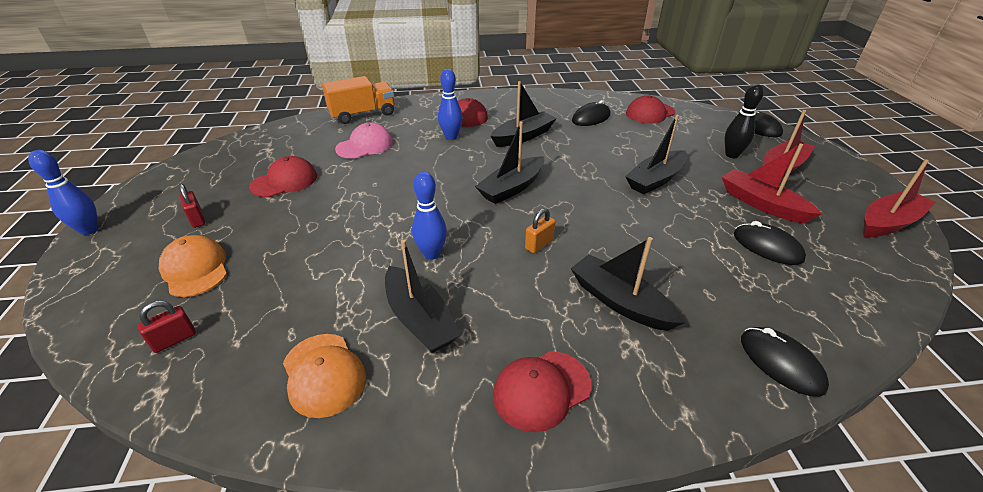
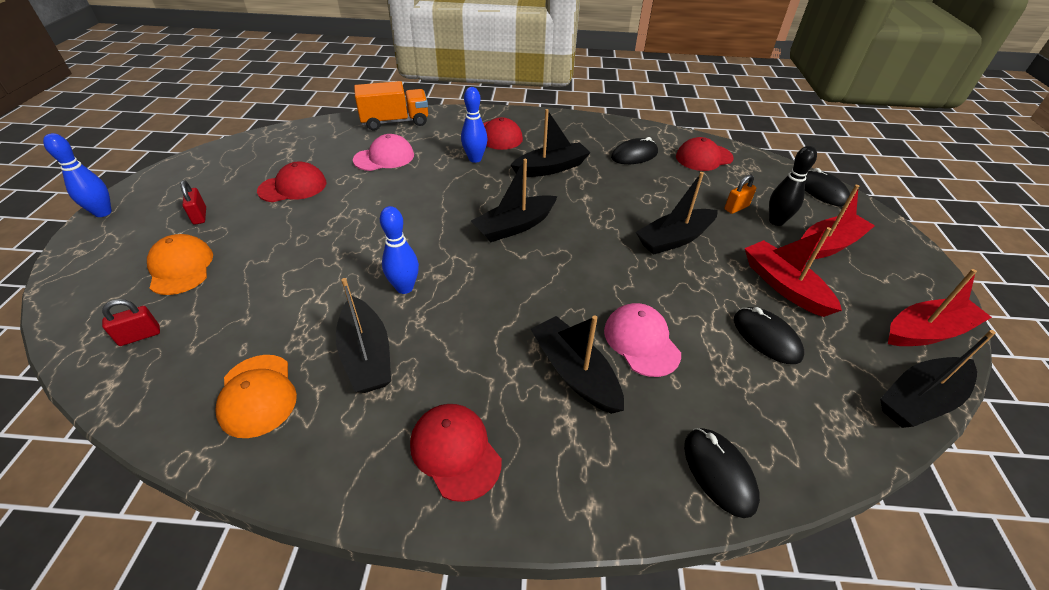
camera: 10 degrees right, 5 degrees up
(539, 244) = (517, 295): orange padlock -> orange padlock (736, 208)
(541, 390) = (455, 452): red cap -> red cap turned 75 degrees clockwise
(666, 266) = (641, 341): none -> pink cap
(909, 276) = (919, 400): none -> black boat

